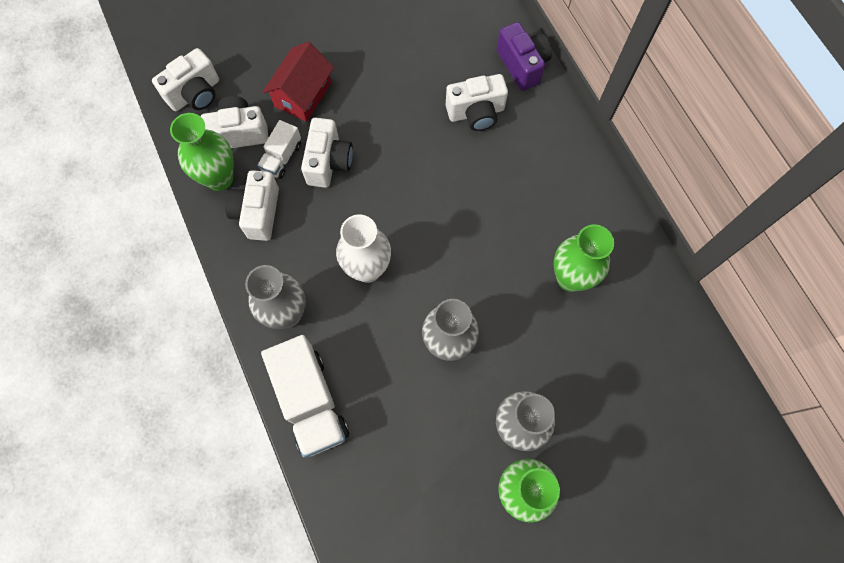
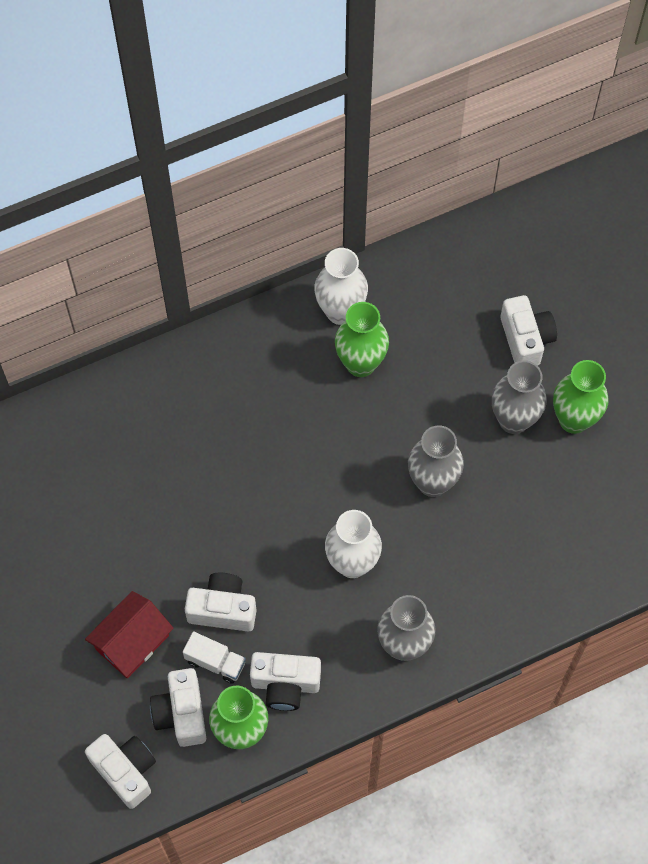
camera: 90 degrees left, 5 degrees down
(303, 95) = (132, 642): red house -> red house turned 75 degrees counterclockwise
(311, 401) = (497, 616): white truck -> none
(476, 113) = (163, 450): white camera -> white camera (526, 339)
(522, 65) = (103, 399): purple camera -> none
(625, 259) = (340, 311): none -> white vase

